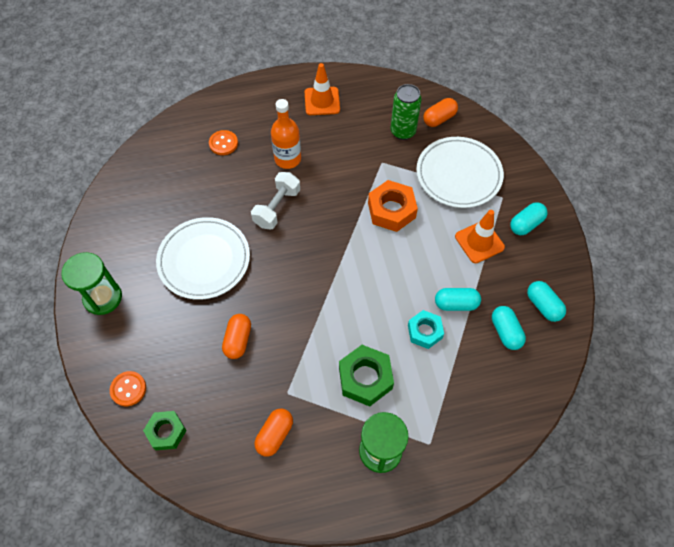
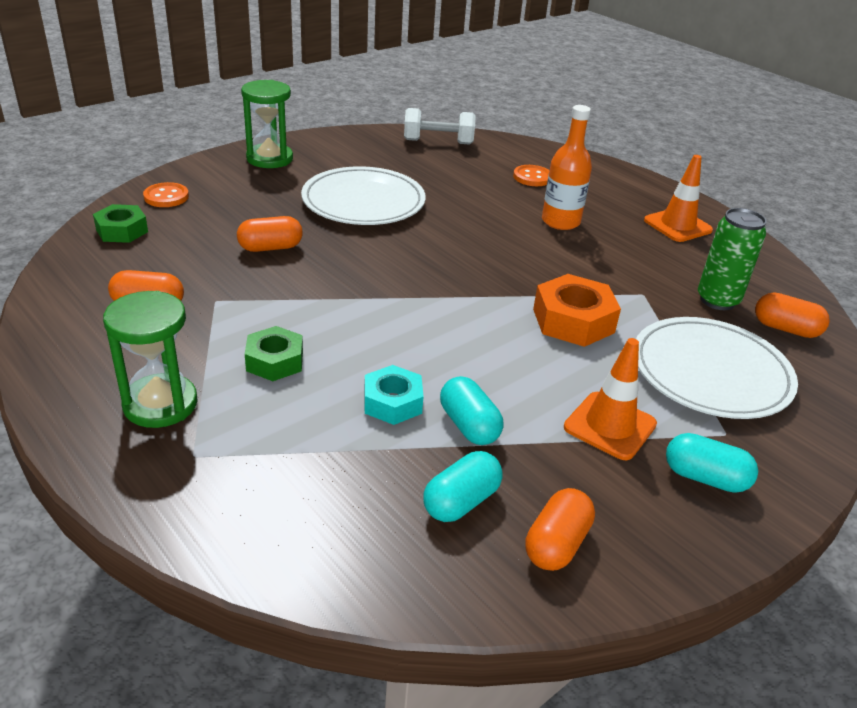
camera: 60 degrees right, 25 degrees down
(277, 208) = (481, 231): white dumbbell -> white dumbbell (438, 142)
(365, 378) = (274, 361): green nut -> green nut, size x0.66
(543, 305) = (556, 544): turquoise capsule -> orange capsule

